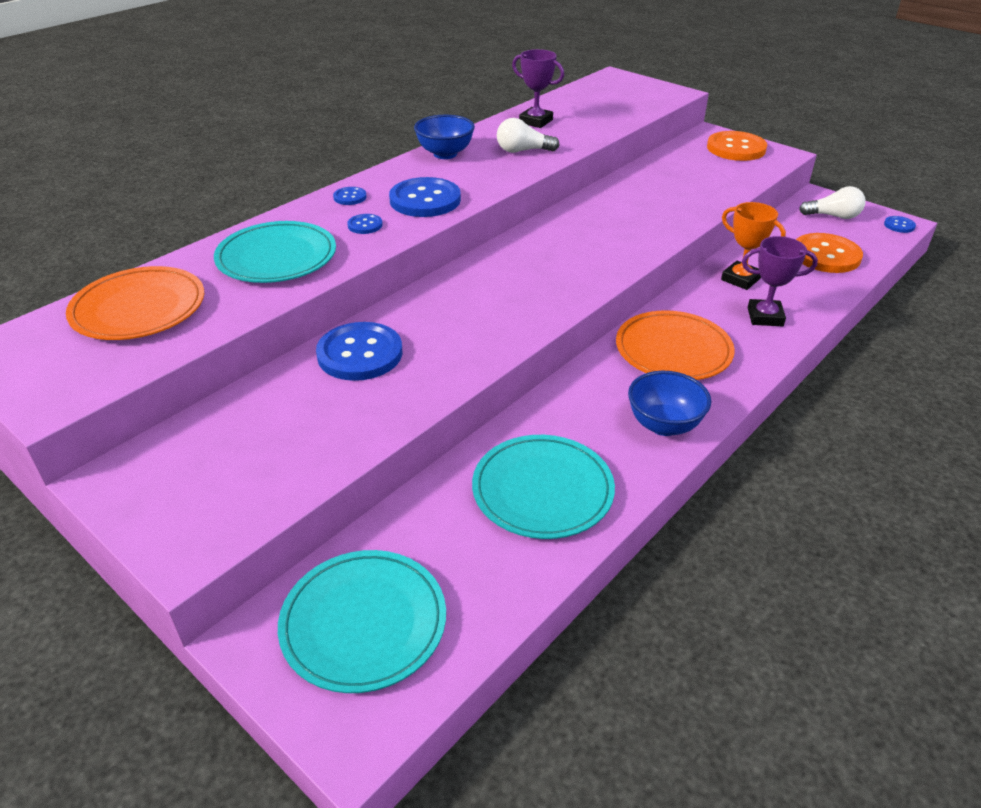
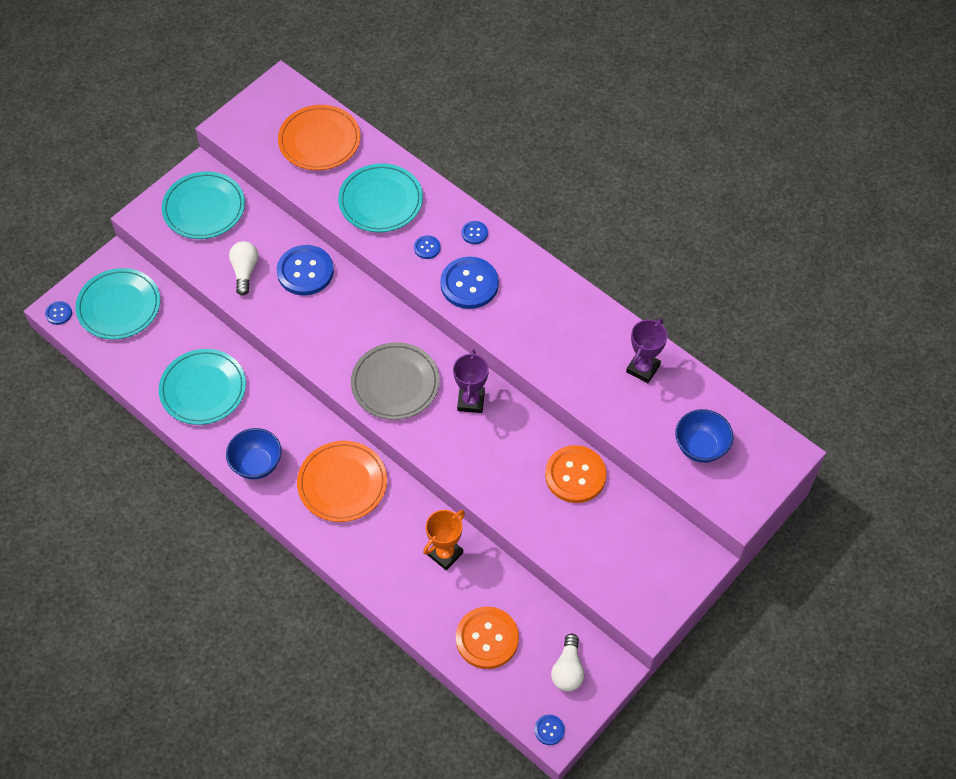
camera: 90 degrees right, 20 degrees up
(198, 469) = (204, 208): none -> turquoise plate
(367, 734) = (59, 313): none -> blue button
(445, 154) = (561, 295): blue bowl -> blue bowl (700, 447)
(523, 151) = (570, 355): white light bulb -> white light bulb (245, 271)
(546, 279) = (395, 383): none -> grey plate
(736, 148) = (660, 576): orange button -> orange button (575, 475)
(765, 317) = (385, 560): purple trophy -> purple trophy (471, 401)

